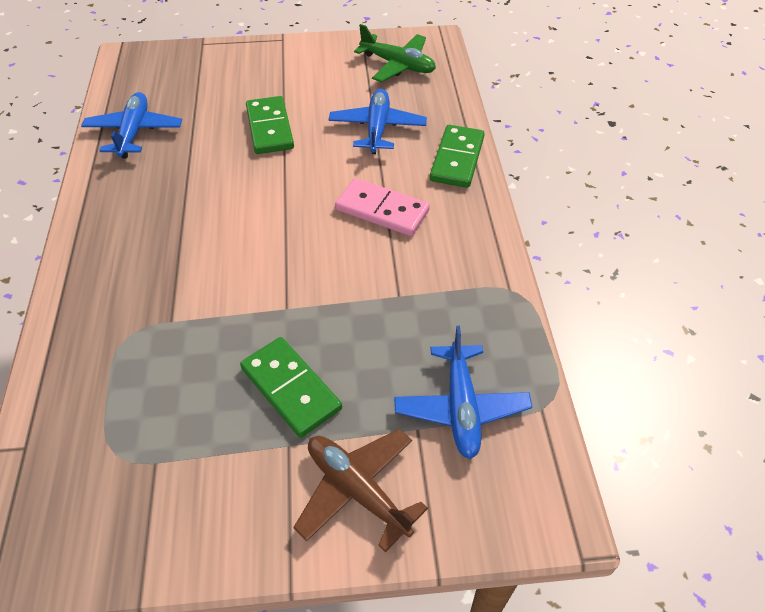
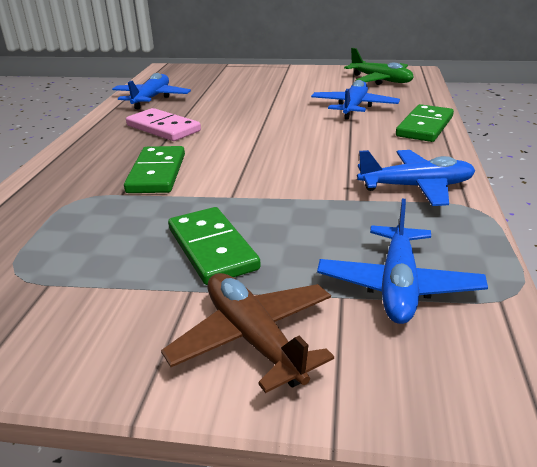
camera: 15 degrees right, 20 degrees down
(270, 128) = (260, 102): green domino -> green domino (157, 173)
(382, 210) = (345, 148): pink domino -> pink domino (163, 128)
(460, 267) = (416, 187): none -> blue plane

